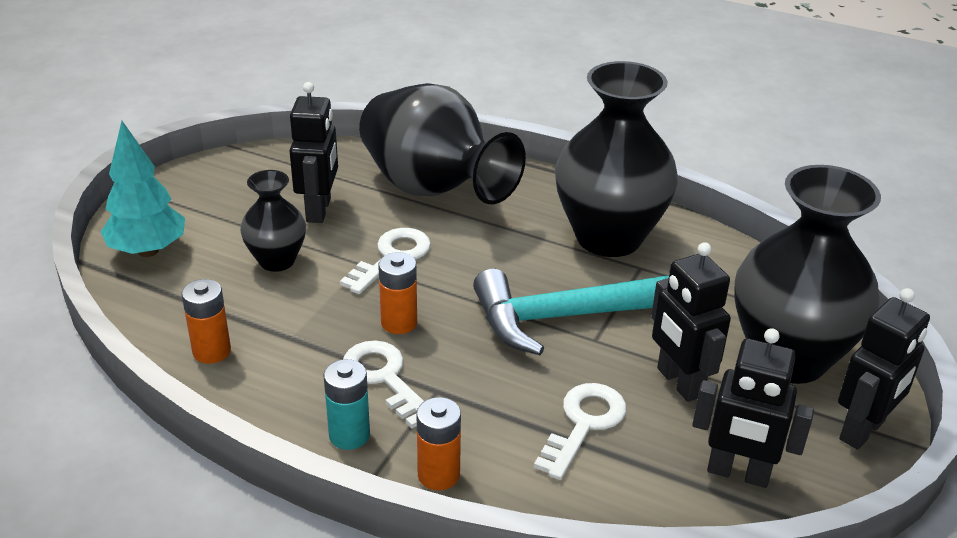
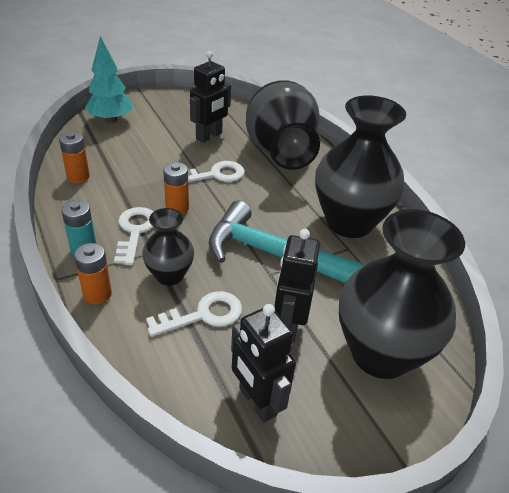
camera: 35 degrees right, 5 degrees up
(277, 261) = (159, 150): black vase -> black vase (169, 275)
(862, 430) = (376, 432): black robot -> none

